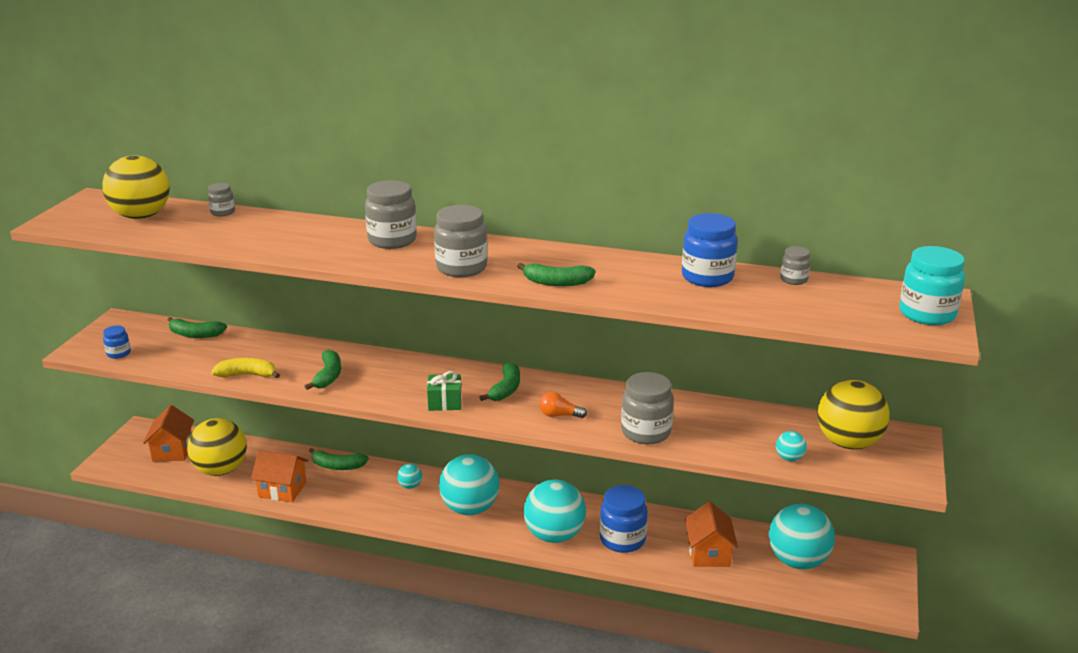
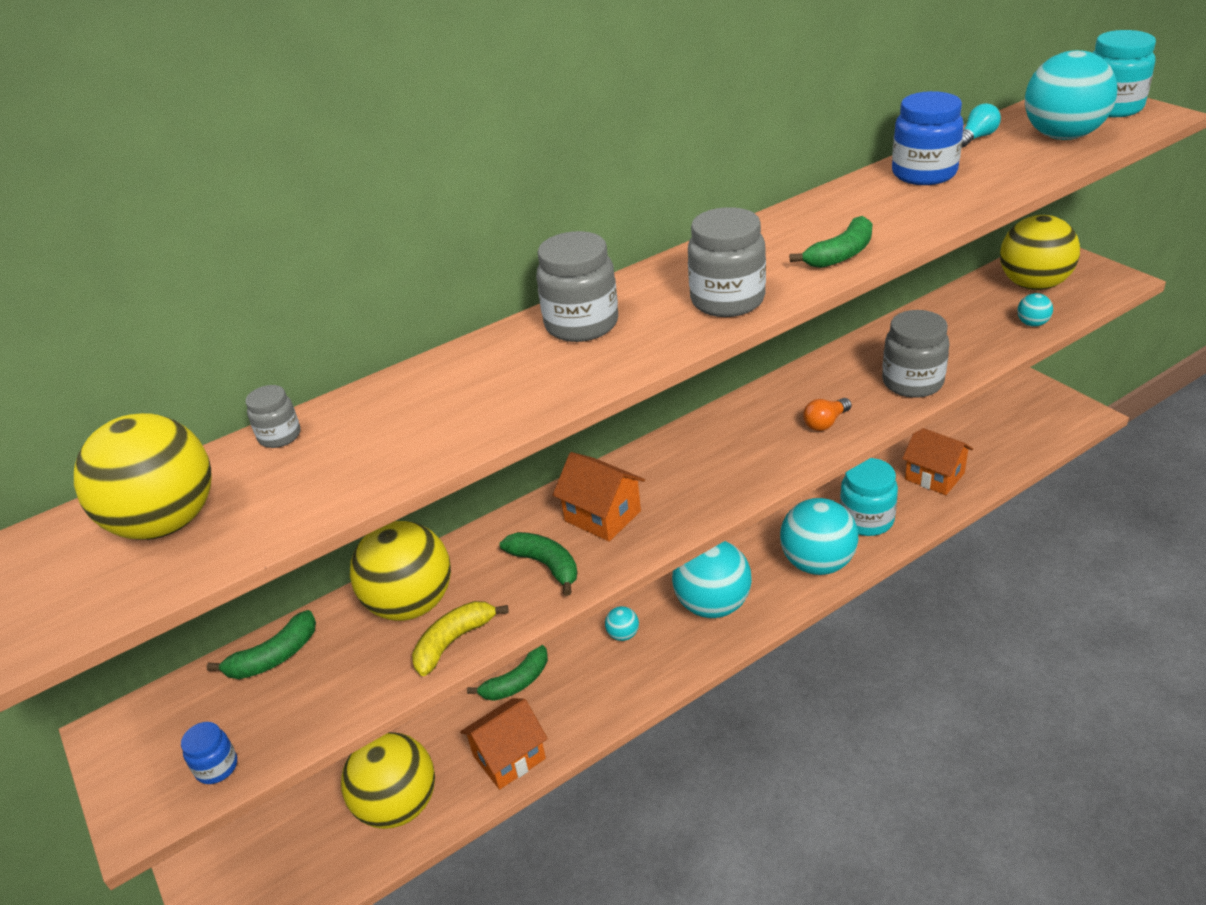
camera: 45 degrees left, 10 degrees up
(172, 451) = (292, 843): orange house -> orange house (602, 516)
(262, 352) = (411, 604): none -> yellow ball
(445, 402) = (714, 492): green gift -> none
(505, 389) = (733, 437): green banana -> none
(622, 540) = (866, 520): blue jar -> turquoise jar
(794, 280) = (976, 138): grey jar -> turquoise light bulb
(798, 561) = (989, 431): turquoise ball -> turquoise ball (1062, 136)

